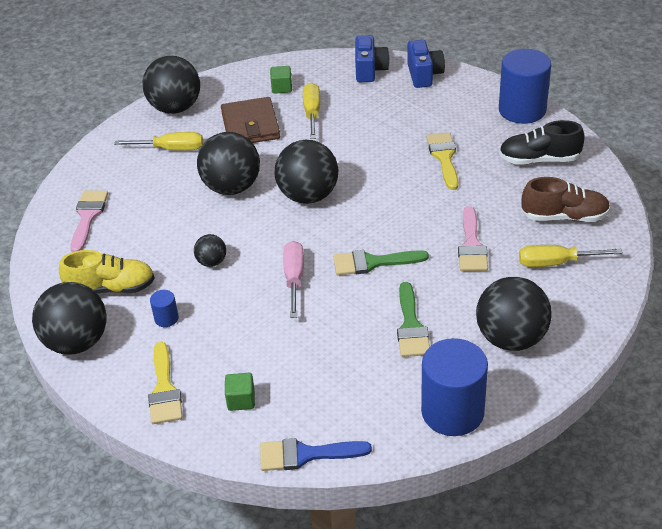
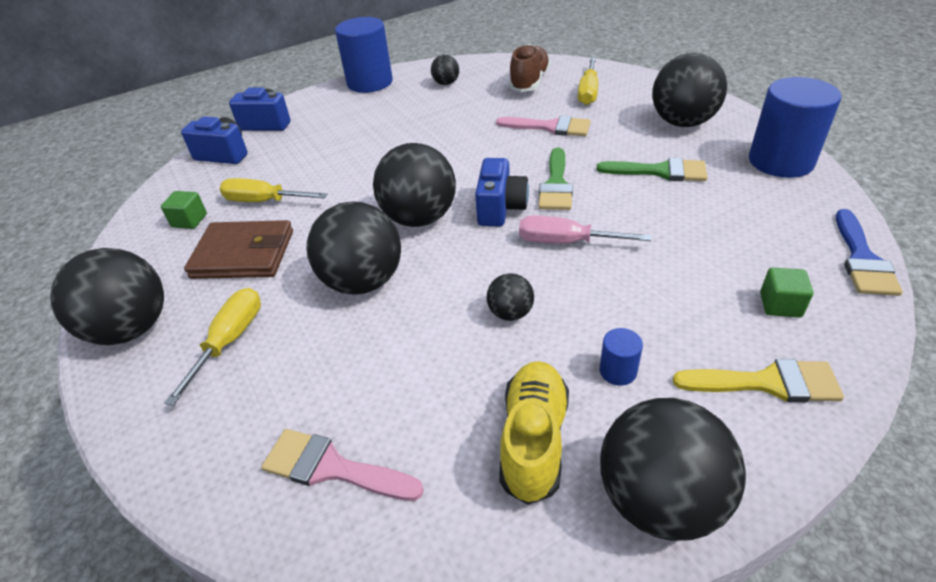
camera: 75 degrees left, 0 degrees up
(330, 236) = (500, 208): none -> blue camera
(444, 157) = (410, 127): yellow brush -> none
(539, 159) = (446, 83): black shoe -> black ball

